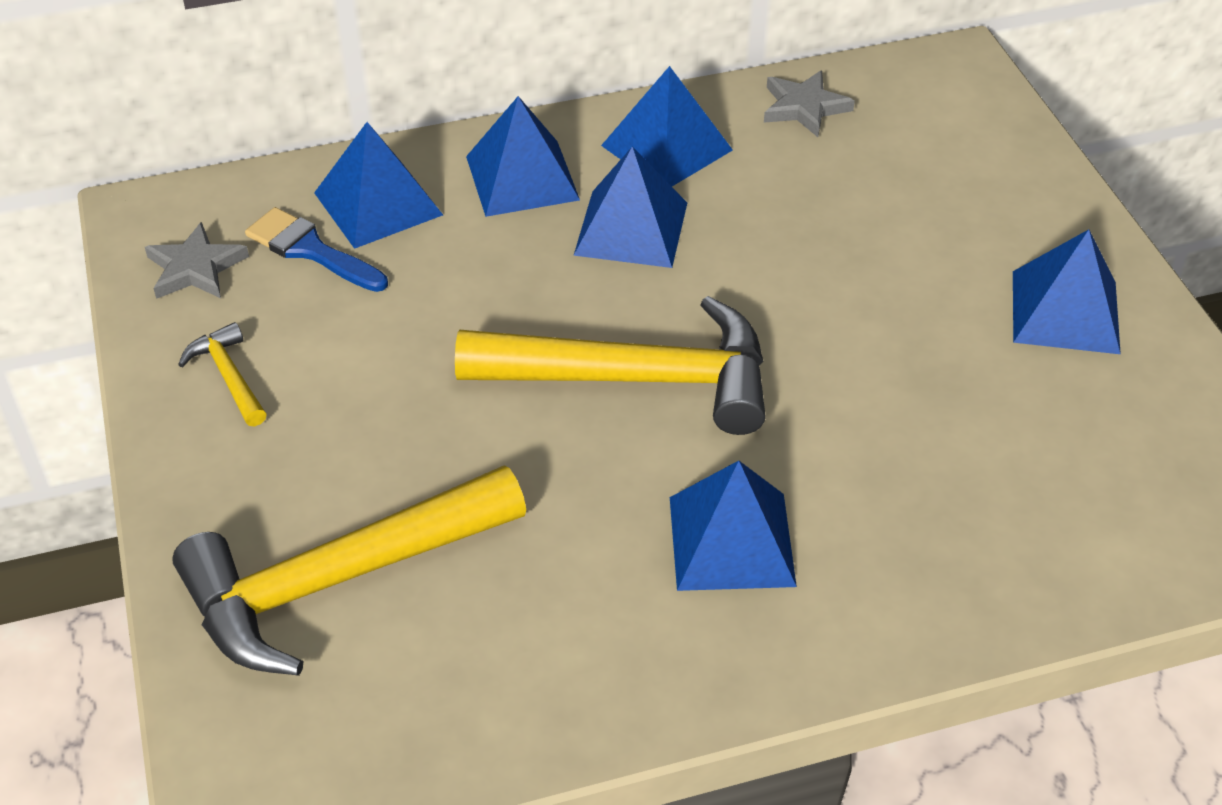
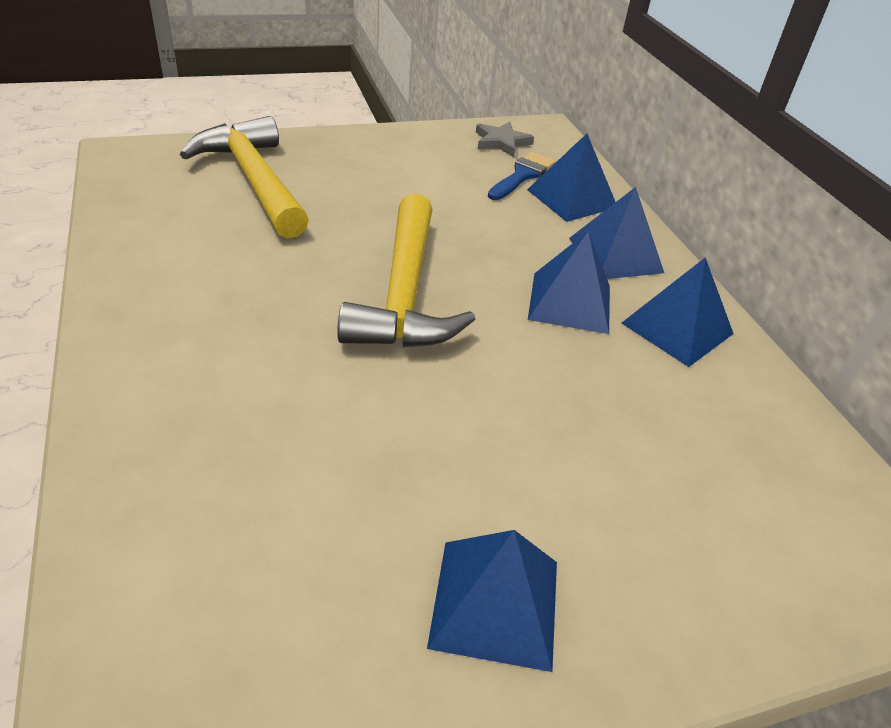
camera: 85 degrees right, 5 degrees down
(229, 376) = (414, 151): yellow hammer -> none
(732, 541) = (237, 325): blue pyramid -> none
(804, 107) = (773, 422): grey star -> none

